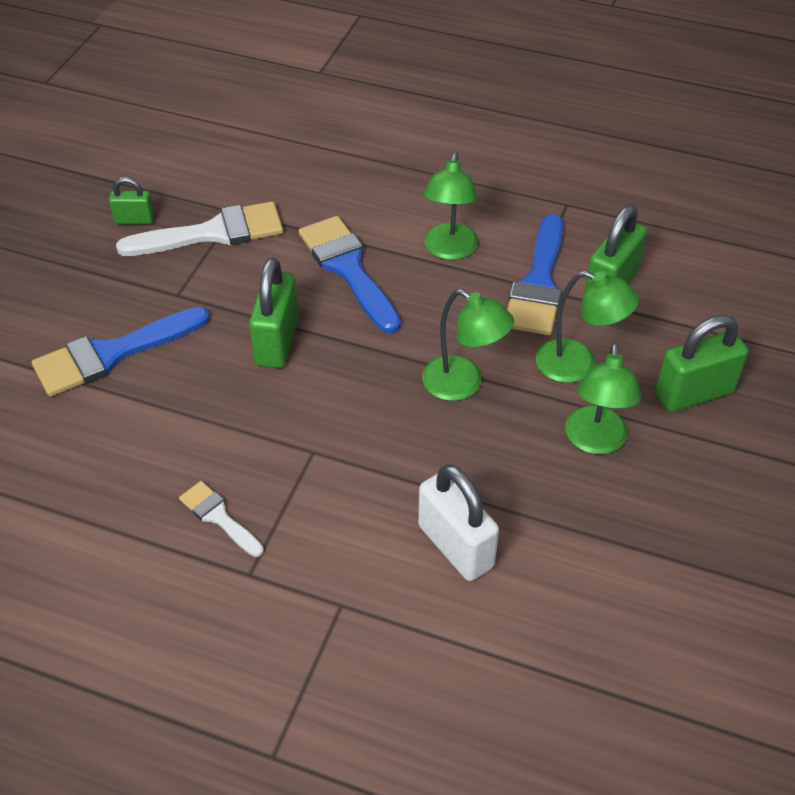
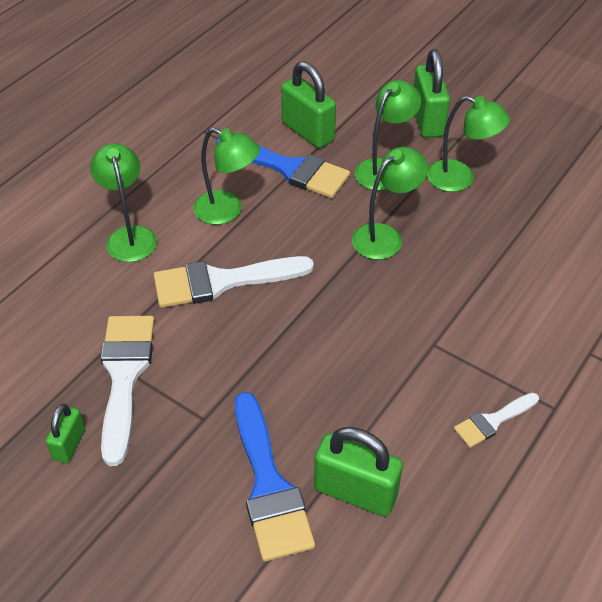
camera: 75 degrees left, 0 degrees up
(277, 341) = (297, 348): green padlock -> green padlock (355, 492)
(348, 269) = (222, 281): blue brush -> white brush
(386, 191) = (130, 236): none -> green lamp
(455, 546) = (543, 275): white padlock -> none

